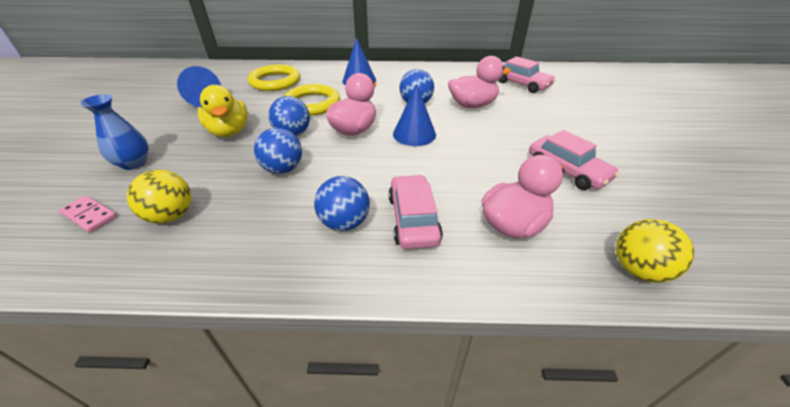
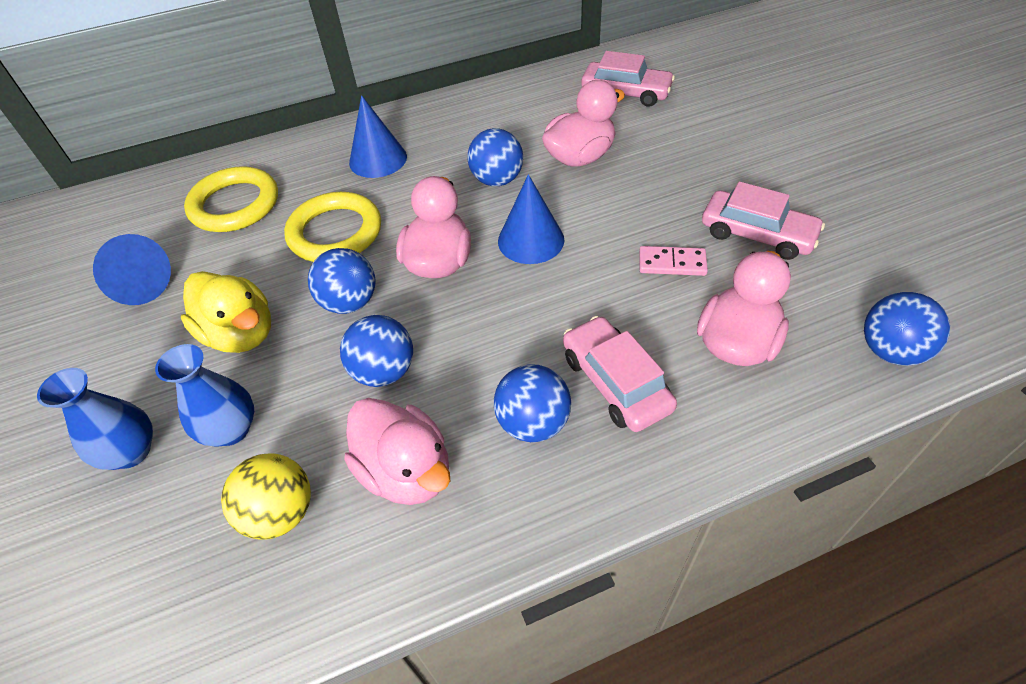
camera: 20 degrees left, 10 degrees up
(90, 215) = (149, 566): pink domino -> pink domino (672, 263)
(185, 169) = (231, 429): none -> blue vase
(252, 220) = (406, 471): none -> pink duck
(638, 269) = (890, 350): yellow ball -> blue ball

